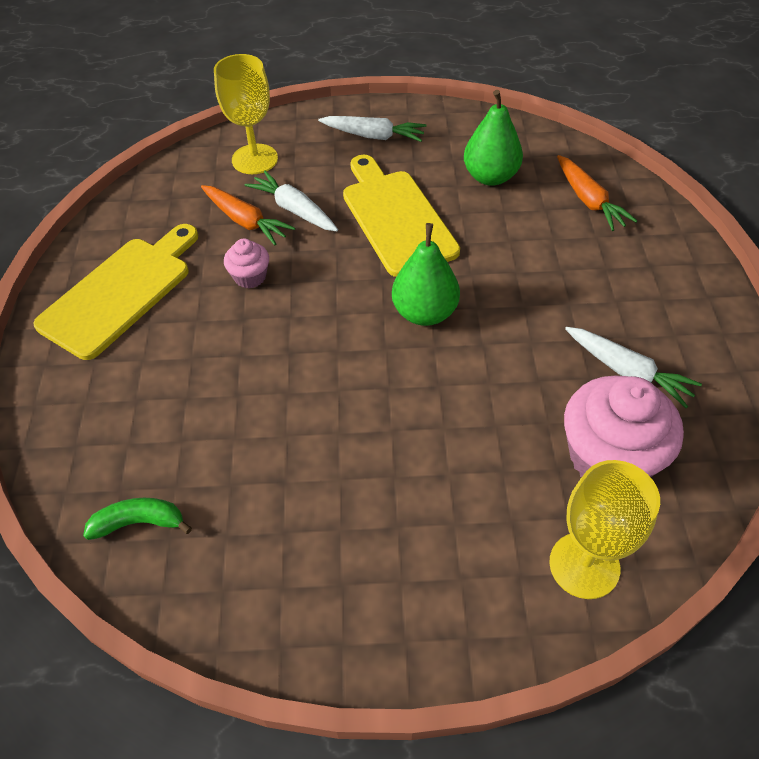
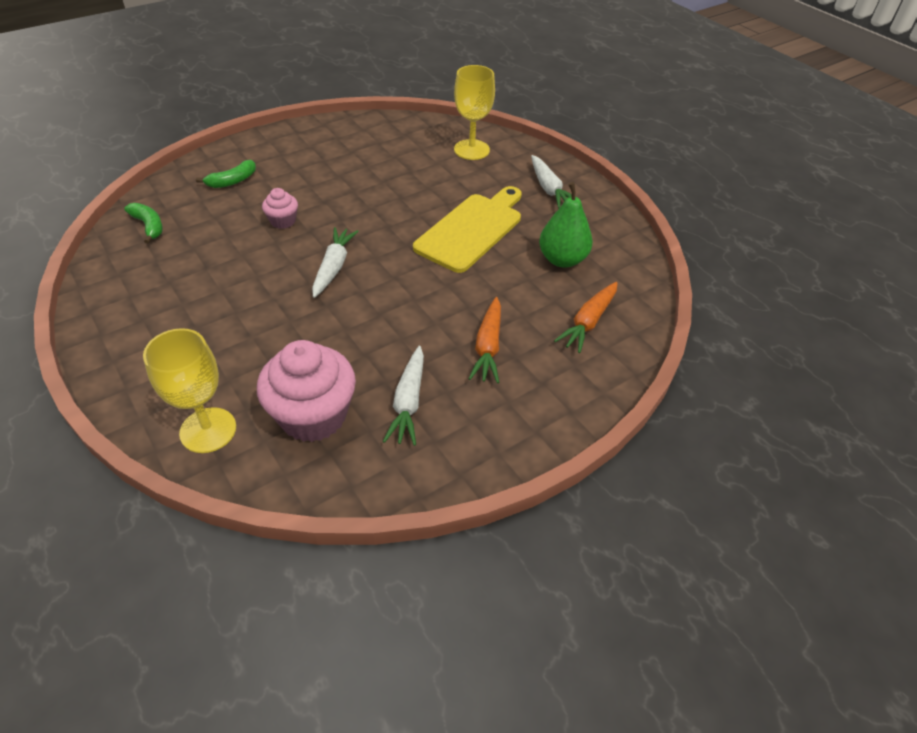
camera: 55 degrees right, 5 degrees down
(115, 395) = (232, 181): none -> green banana
(121, 292) = (311, 150): yellow cutting board -> none
(245, 221) = (409, 169): orange carrot -> orange carrot (488, 347)
(250, 277) = (362, 190): pink cupcake -> pink cupcake (283, 221)
(294, 209) = (438, 184): white carrot -> white carrot (334, 267)
(424, 313) = (389, 276): green pear -> none

